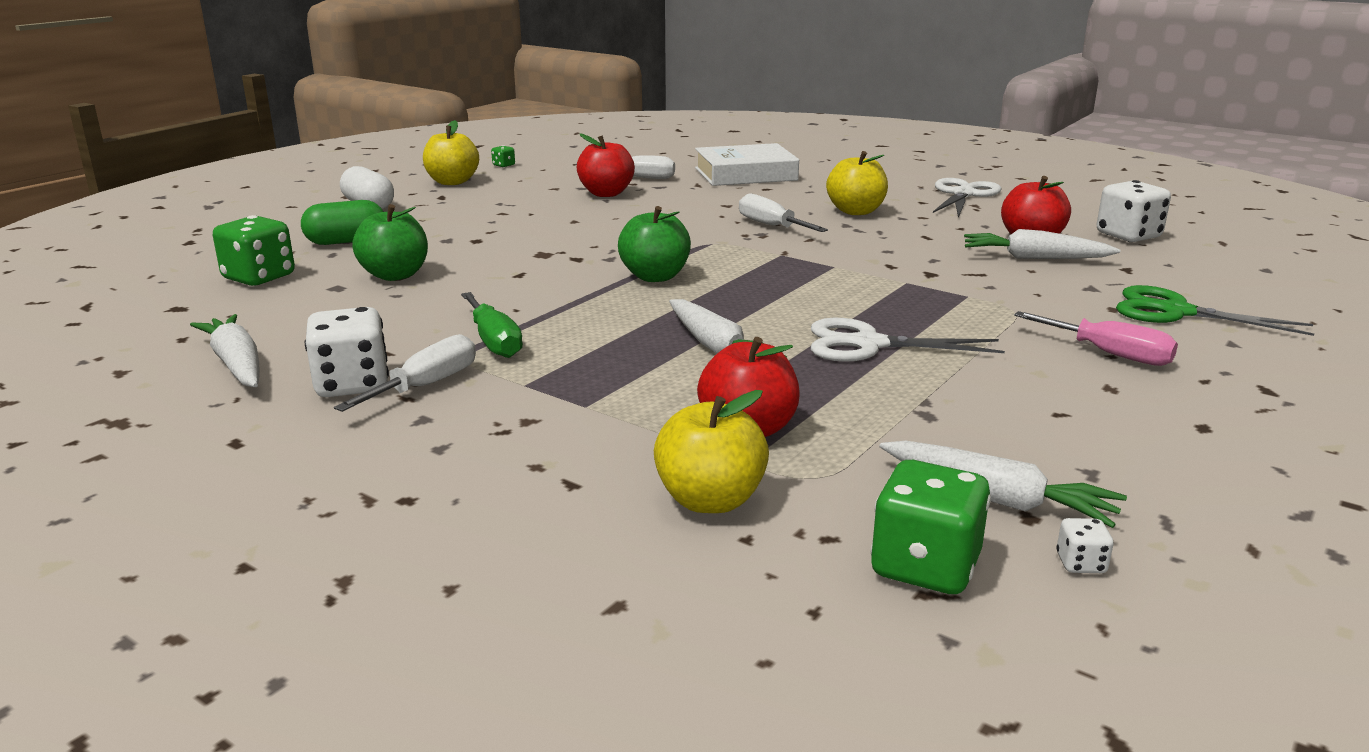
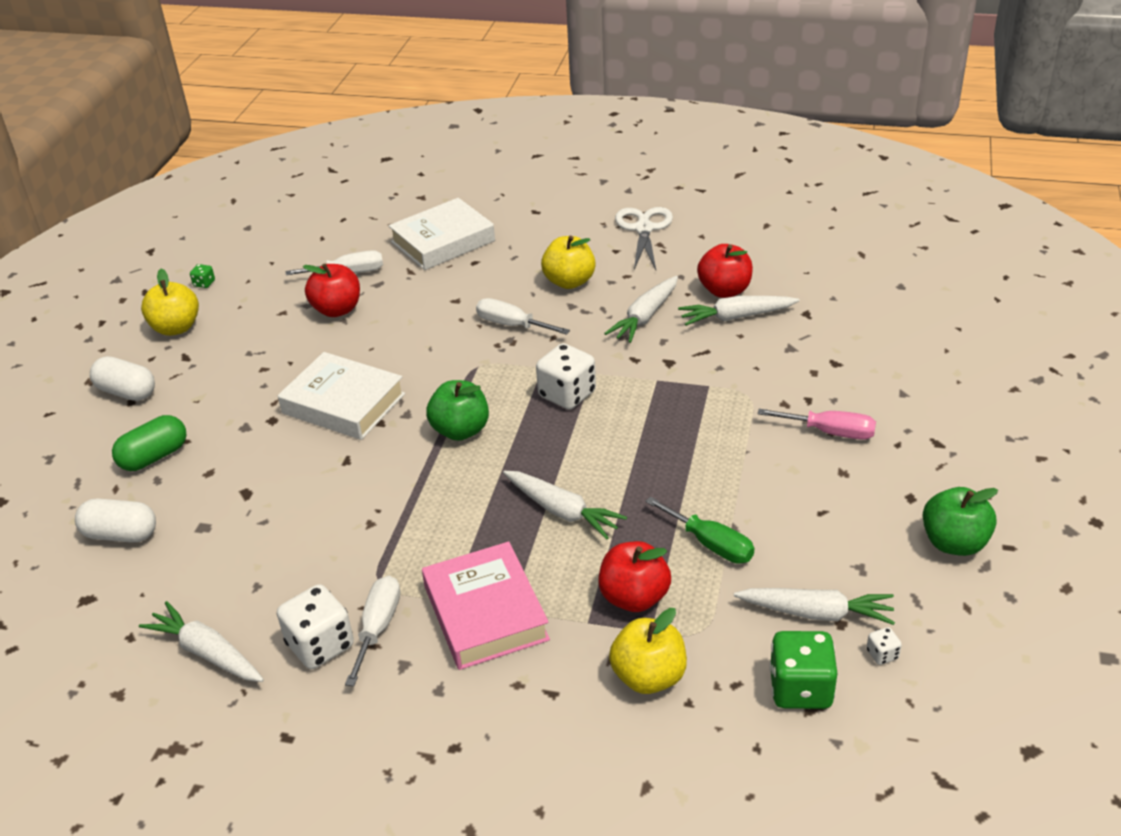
camera: 20 degrees left, 15 degrees up
(259, 277) = (121, 534): green dice -> white capsule
(395, 275) = (240, 494): green apple -> green apple (954, 543)
(494, 341) = (390, 557): green screwdriver -> green screwdriver (710, 544)
(554, 242) = (343, 403): none -> white book
(556, 401) = (486, 613): none -> pink book
(869, 344) = (667, 472): white scissors -> none
(924, 242) = (645, 317): none -> white carrot
(1128, 236) = (792, 263): white dice -> white dice (567, 394)
(1176, 312) = (857, 364): green scissors -> none

